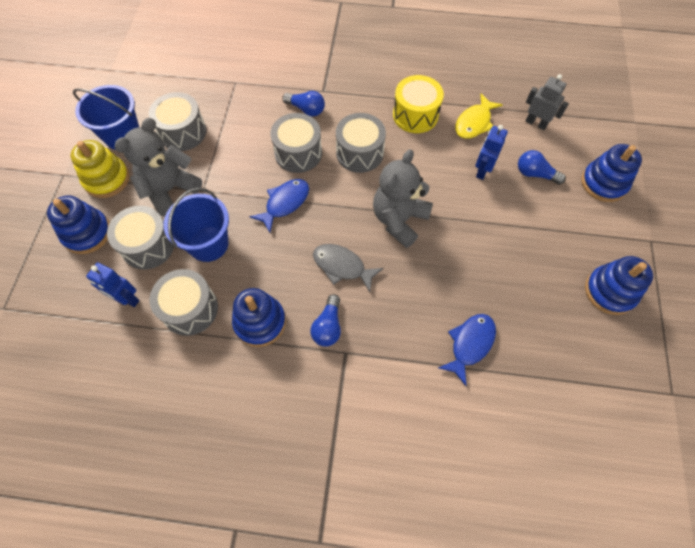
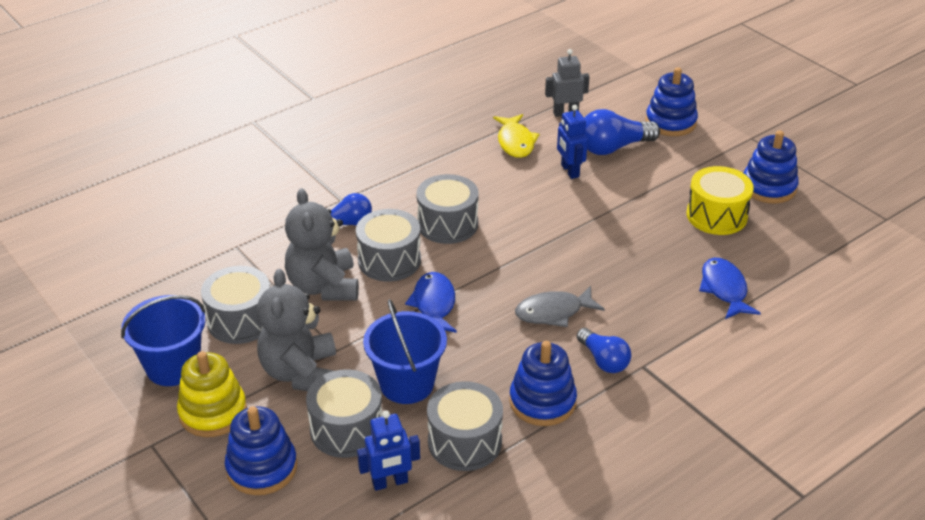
camera: 45 degrees left, 25 degrees down
(399, 220) = (552, 248): grey teddy bear -> grey teddy bear (324, 286)
(415, 115) = (456, 167): yellow drum -> yellow drum (716, 215)
(535, 174) = (613, 148): blue light bulb -> blue light bulb, size x1.53

